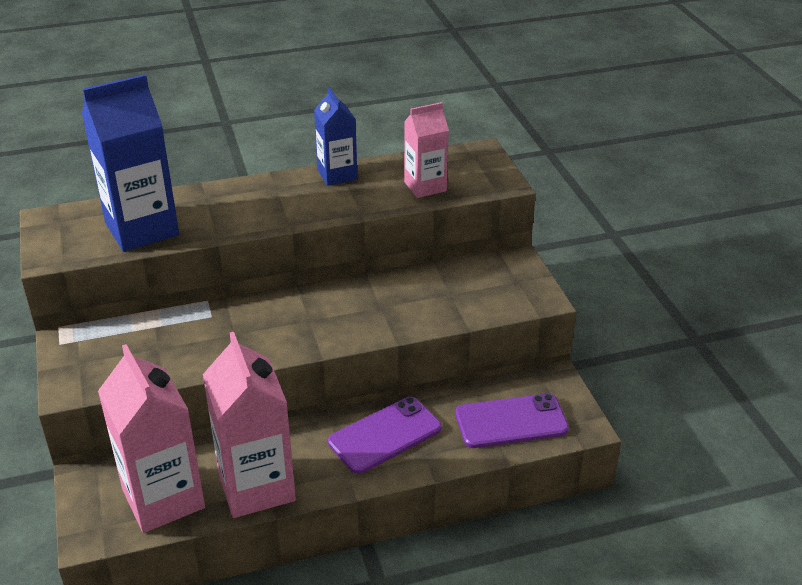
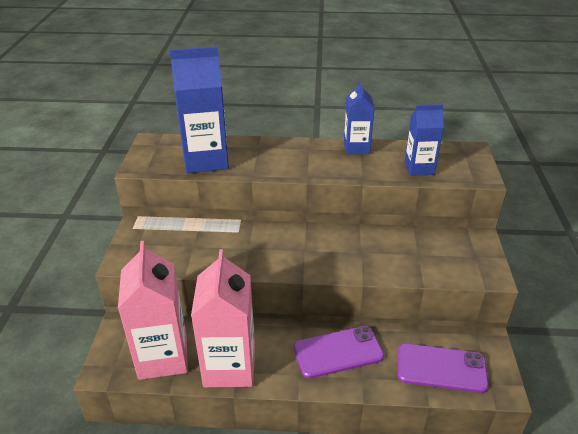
camera: 20 degrees right, 0 degrees up
(425, 186) = (419, 168): pink carton -> blue carton

